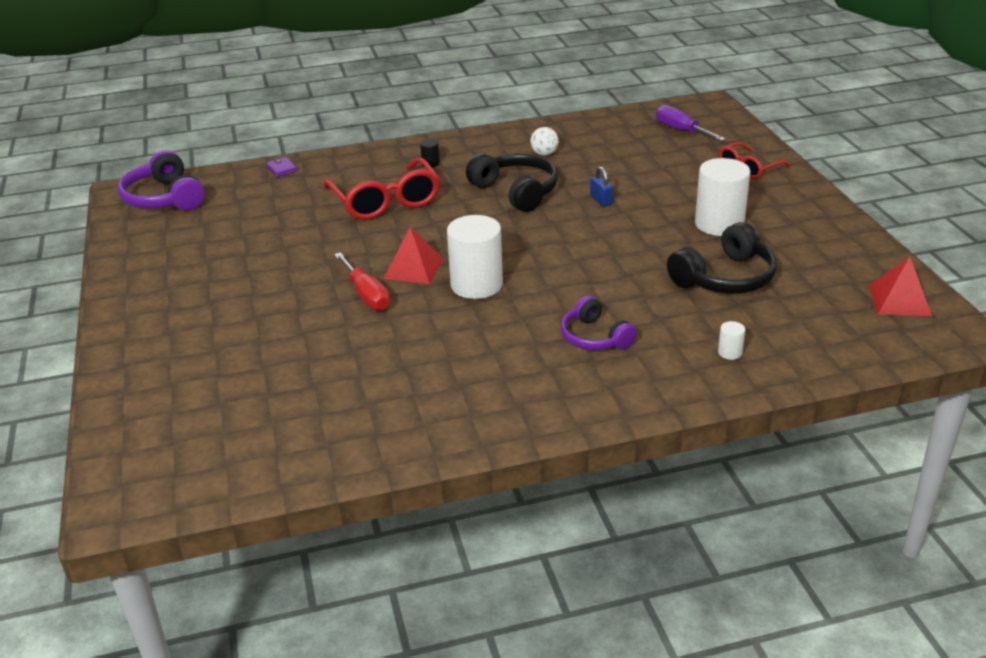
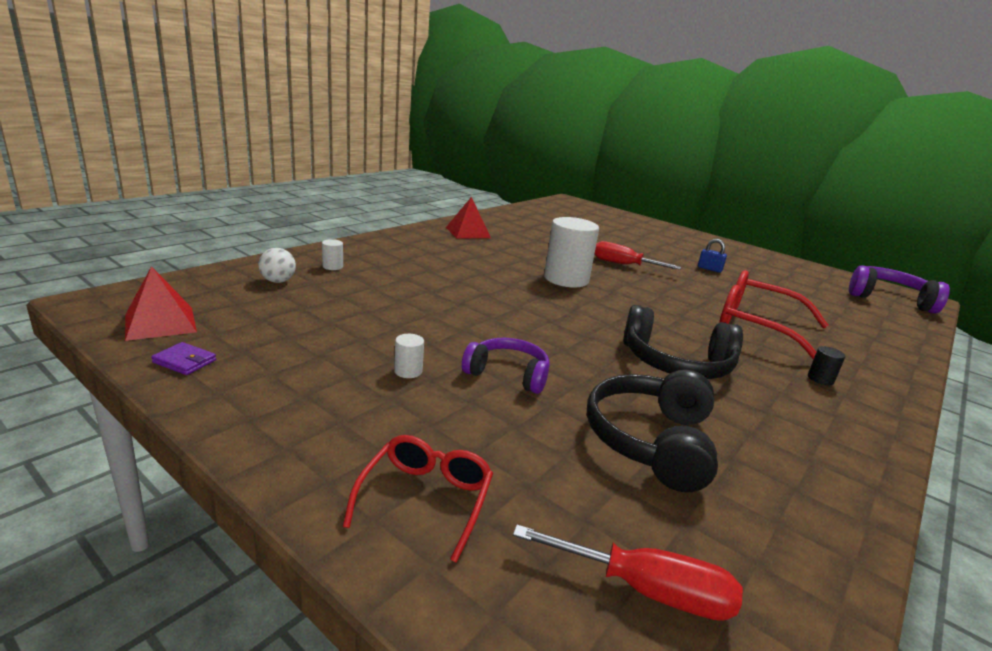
camera: 140 degrees right, 10 degrees down
(282, 169) = (903, 340): purple wallet -> purple wallet (184, 361)
(413, 268) = (627, 282): red pyramid -> red pyramid (468, 232)
(544, 154) = (749, 433): white ball -> white ball (278, 281)
(594, 337) = (442, 263): purple headphones -> purple headphones (508, 374)
(601, 200) = (577, 373): blue padlock -> blue padlock (709, 269)
(681, 130) = (646, 590): purple screwdriver -> red screwdriver
(719, 224) = (408, 371): white cylinder -> white cylinder, size x0.41
(725, 278) = (365, 314): black headphones -> black headphones (651, 441)

